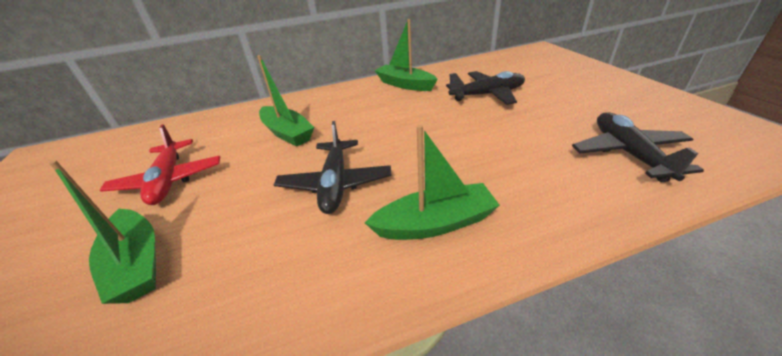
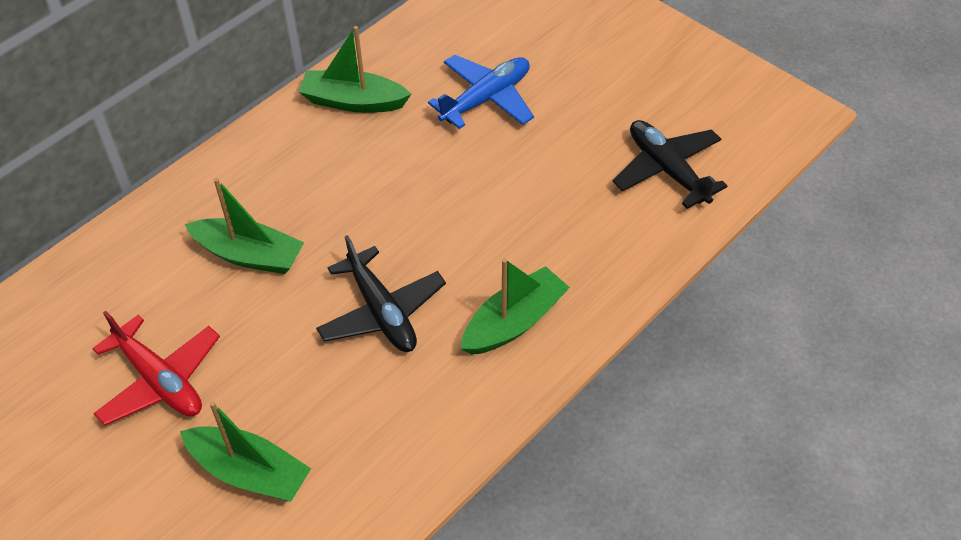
camera: 30 degrees left, 15 degrees up
(487, 95) = (486, 99): black plane -> blue plane

